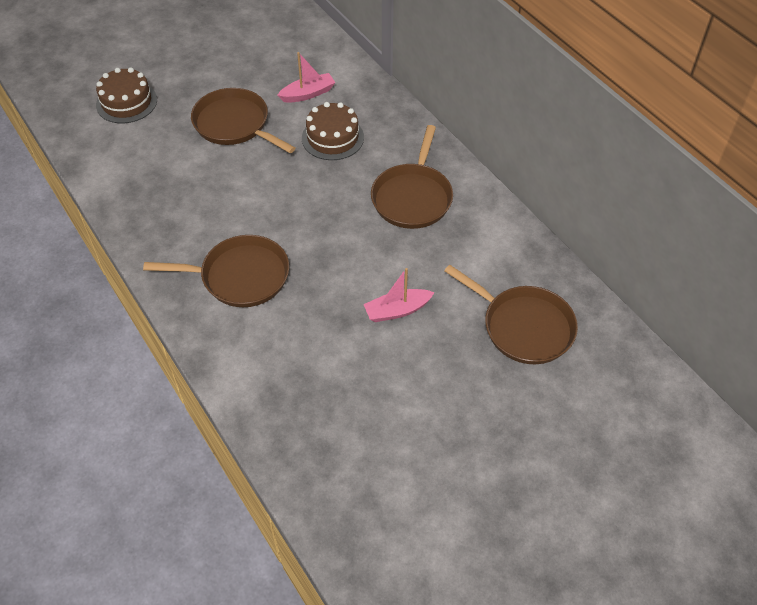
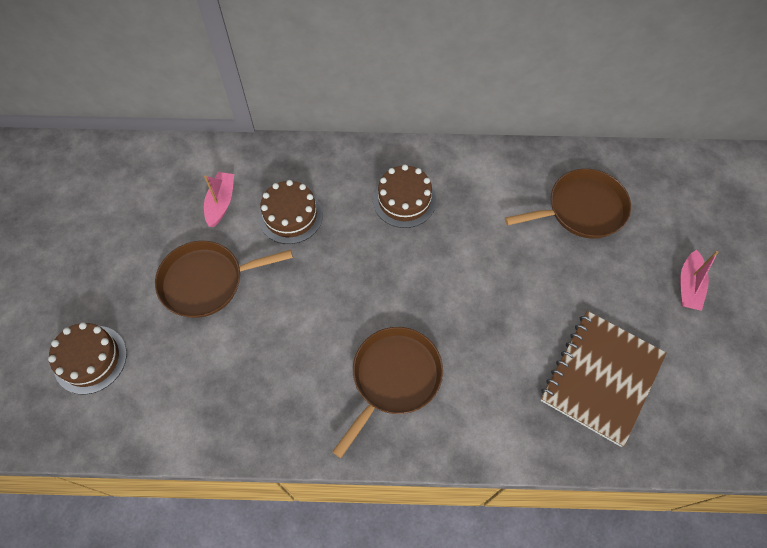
camera: 55 degrees left, 10 degrees up
(354, 423) = (601, 377): none -> brown notebook
(397, 310) = (511, 281): pink boat -> pink boat (688, 286)
(412, 197) = (404, 200): brown pan -> brown cake

